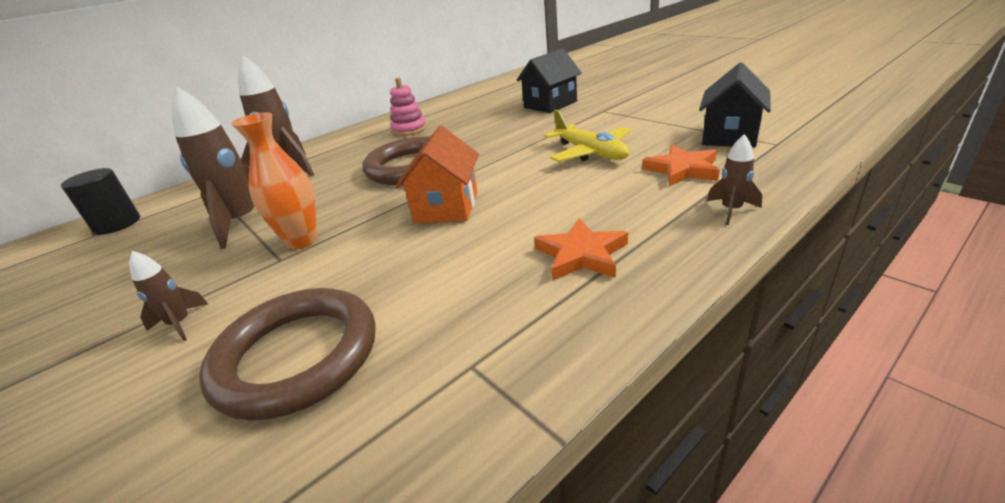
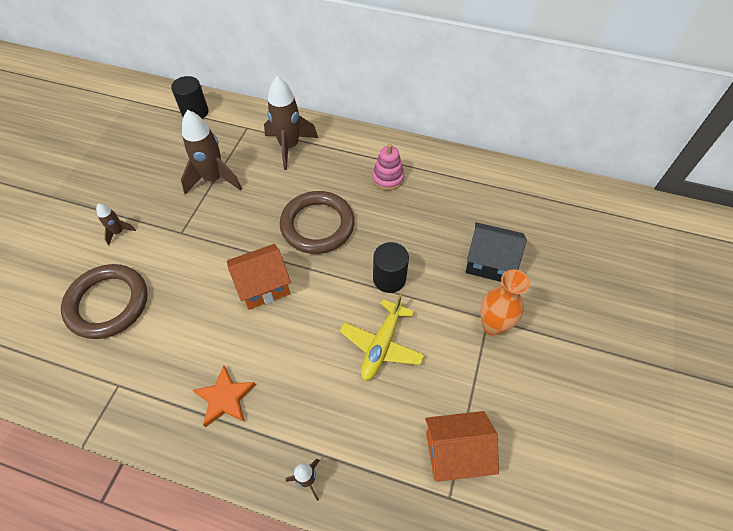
camera: 55 degrees right, 25 degrees up
(302, 240) = (202, 229): orange vase -> orange vase (493, 326)
(519, 141) = (389, 278): none -> black cylinder
(682, 169) = (369, 428): orange star -> none
(729, 136) = (455, 453): black house -> orange house

